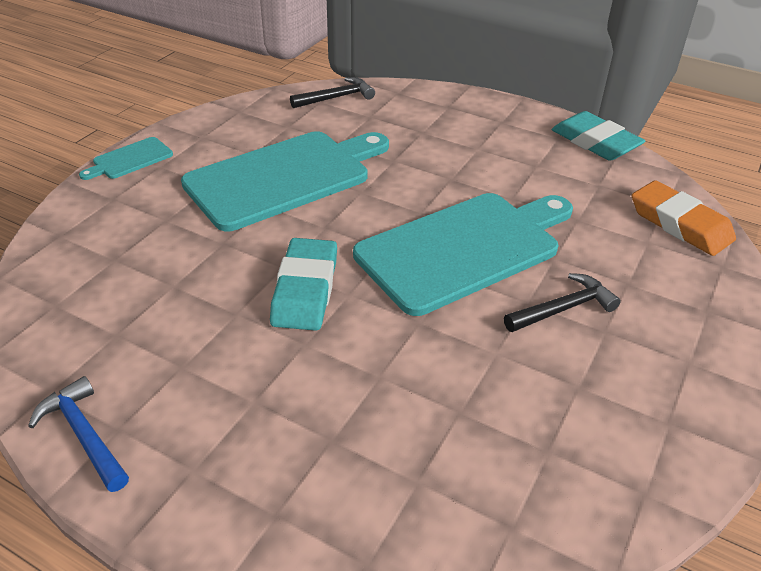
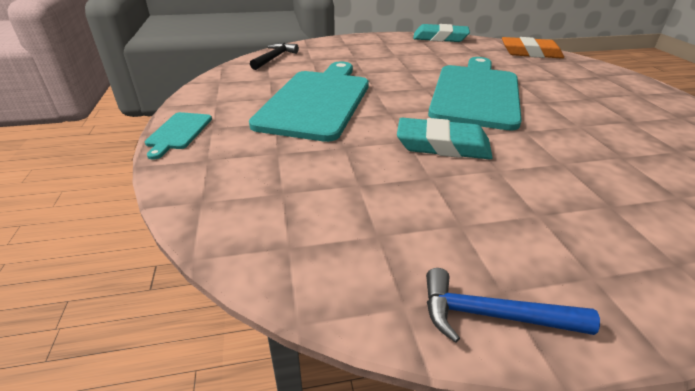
camera: 40 degrees left, 5 degrees down
(305, 290) = (442, 145): turquoise eraser -> turquoise eraser turned 45 degrees counterclockwise
(563, 309) = (562, 97): black hammer -> none

